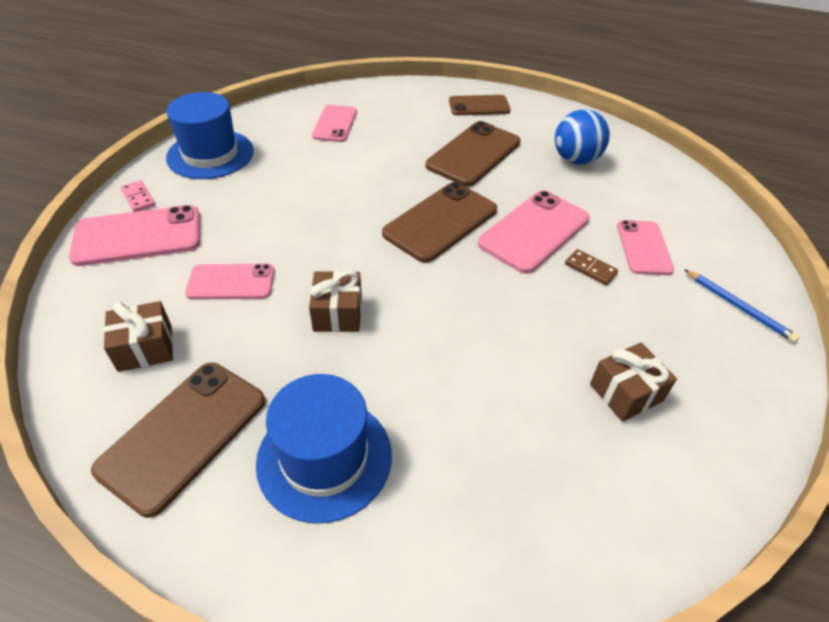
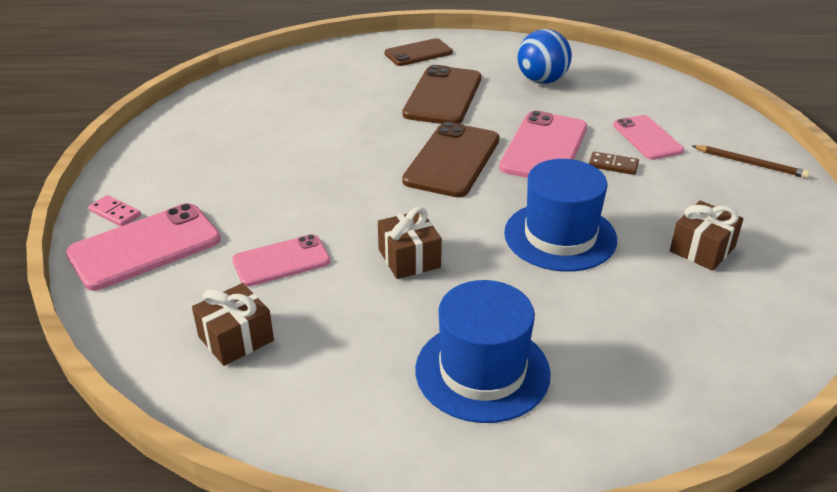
camera: 20 degrees left, 10 degrees down
(183, 434) = (334, 394): brown phone -> none
(210, 154) = (164, 155): blue hat -> blue hat (560, 236)
(335, 124) = (281, 99): pink phone -> none
(739, 307) = (751, 164): blue pencil -> brown pencil

